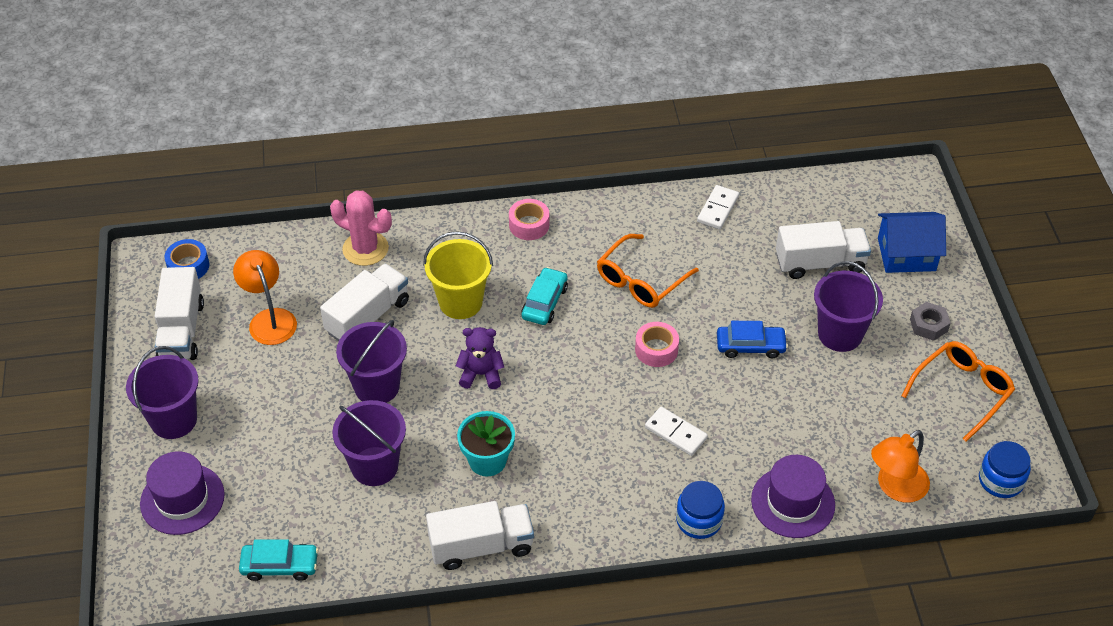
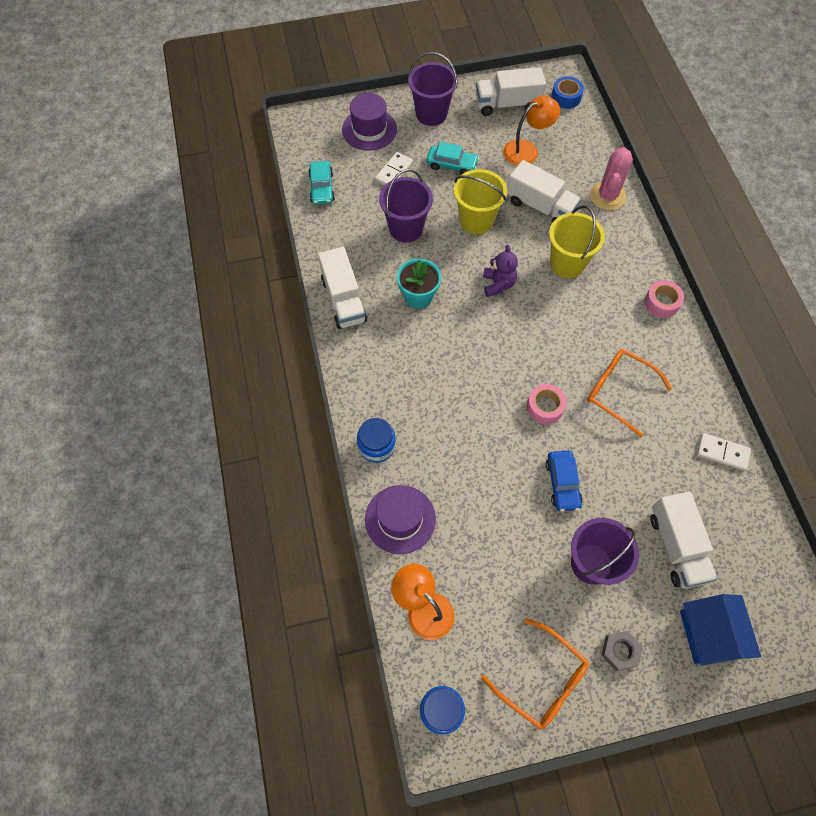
camera: 85 degrees right, 15 degrees up
(377, 386) = (476, 220): purple bucket -> yellow bucket
(544, 302) = (579, 321): turquoise car -> turquoise car (452, 165)
(676, 433) = (460, 425): white domino -> white domino (394, 172)

